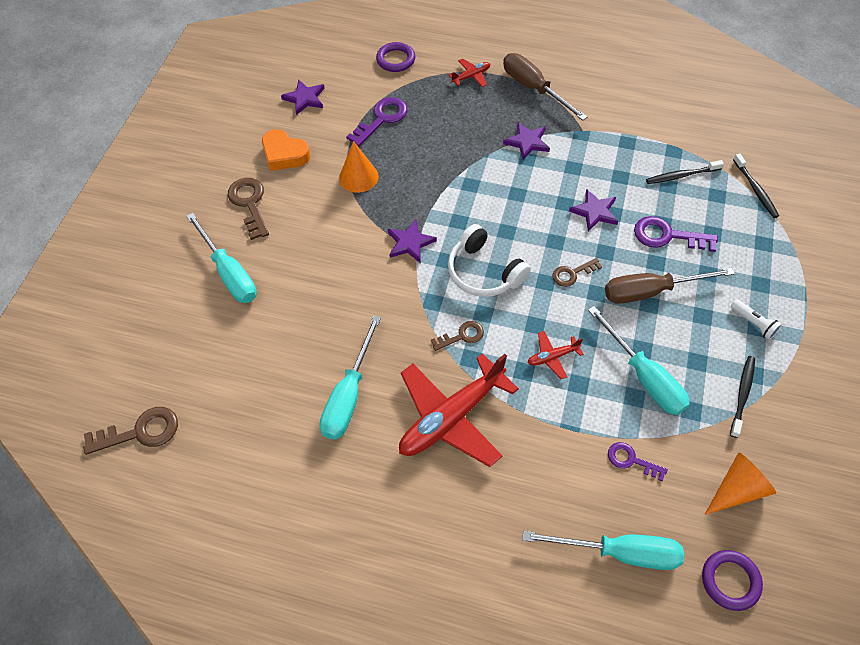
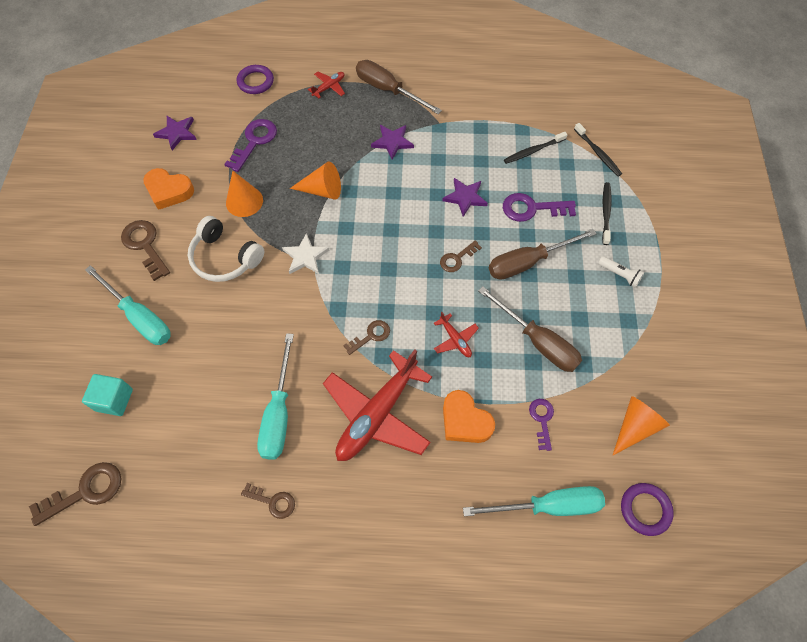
camera: 15 degrees left, 5 degrees up
(187, 349) = (114, 400): none -> turquoise cube
(323, 482) = (273, 501): none -> brown key
(410, 243) = (305, 256): purple star -> white star
(441, 179) = (322, 190): none -> orange cone
(484, 272) = (378, 271): white headphones -> white headphones (225, 258)
(545, 443) = (465, 421): none -> orange heart
(552, 357) = (455, 339): red plane -> red plane turned 90 degrees counterclockwise
(631, 460) = (542, 420): purple key -> purple key turned 75 degrees clockwise
(644, 376) = (537, 341): turquoise screwdriver -> brown screwdriver
(742, 394) = (623, 340): black toothbrush -> black toothbrush (606, 212)

